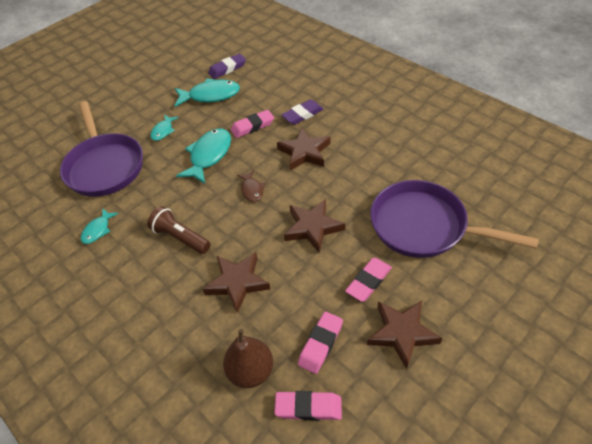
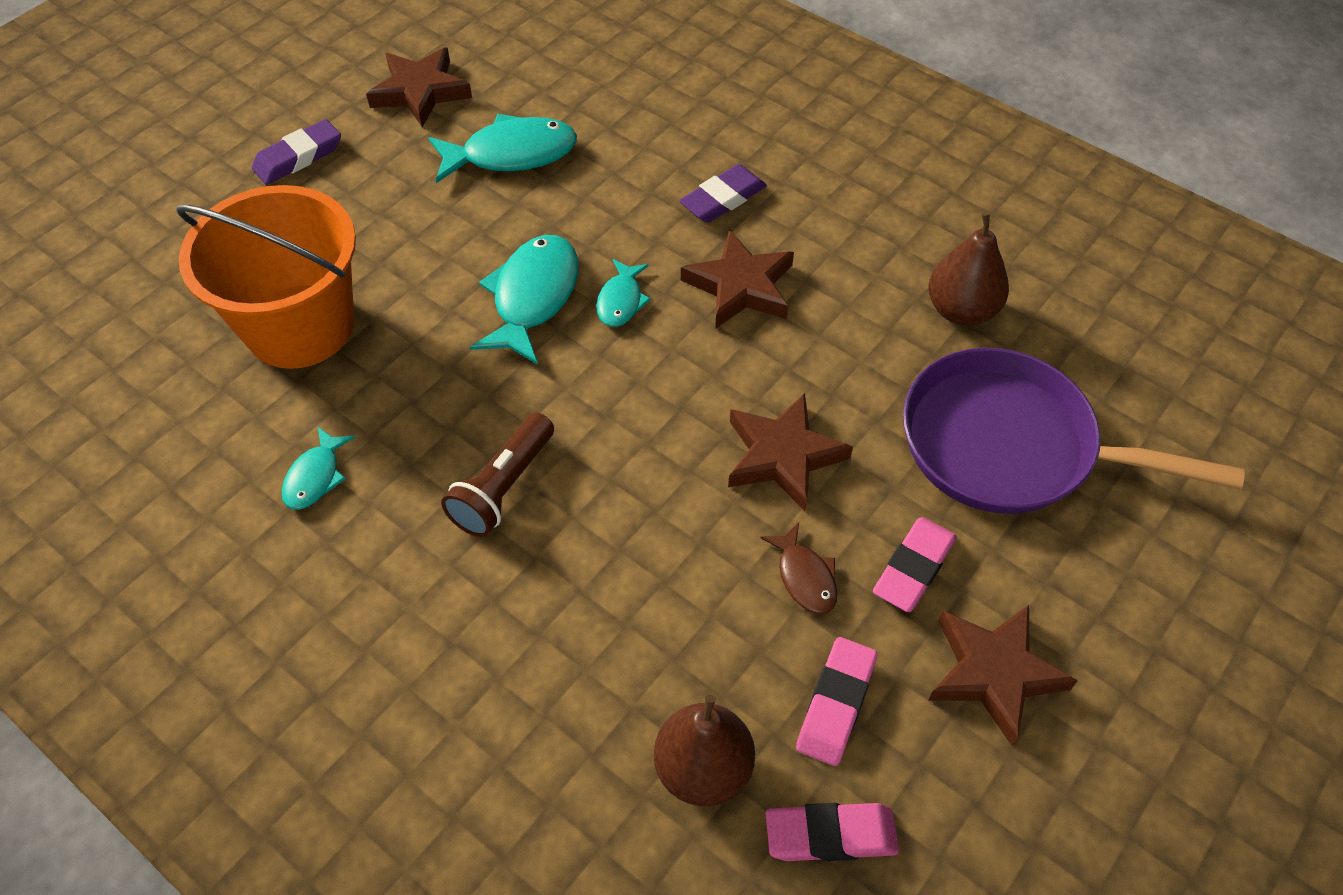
camera: 10 degrees left, 5 degrees up
(104, 166) = (300, 326): purple pan -> orange bucket
(163, 131) = (419, 241): turquoise fish -> turquoise fish (621, 301)
(180, 237) = (503, 488): brown flashlight -> brown flashlight turned 90 degrees counterclockwise
(227, 69) = (538, 89): purple eraser -> purple eraser (298, 157)
(237, 282) = (644, 582): brown star -> brown star (420, 91)
(252, 126) = (618, 227): pink eraser -> none
(252, 190) = (640, 375): brown fish -> brown fish (805, 577)
(408, 164) = (961, 310): none -> brown pear

